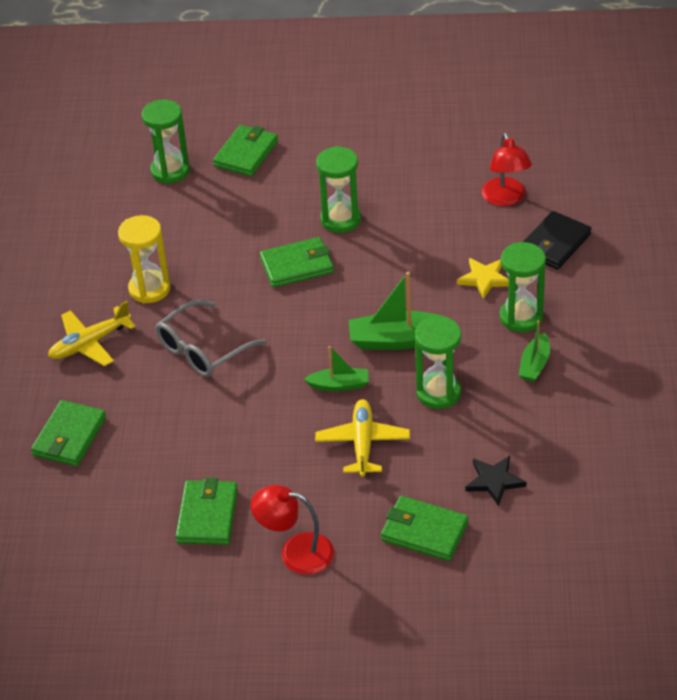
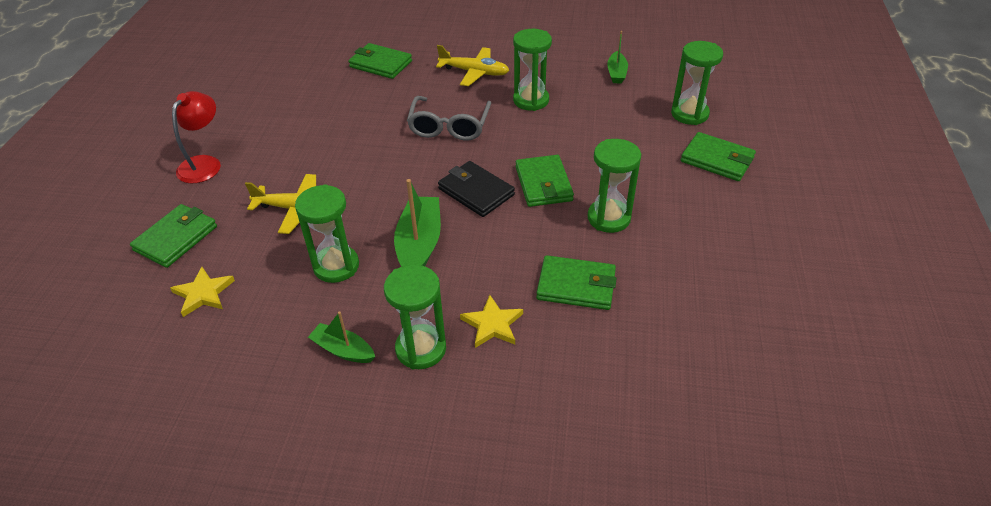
camera: 95 degrees right, 0 degrees up
(90, 344) = (474, 72): yellow plane -> yellow plane turned 135 degrees clockwise
(149, 289) = (531, 100): yellow hourglass -> green hourglass
(203, 349) = (449, 126): grey glasses -> grey glasses turned 135 degrees counterclockwise
(207, 515) = (268, 122): green wallet -> green wallet (576, 286)
(339, 385) = (375, 200): green boat -> green boat (616, 73)
(494, 481) = (203, 293): black star -> yellow star
(506, 199) = (634, 365): red lamp -> none
(554, 244) = (541, 404): black wallet -> black wallet (476, 192)

